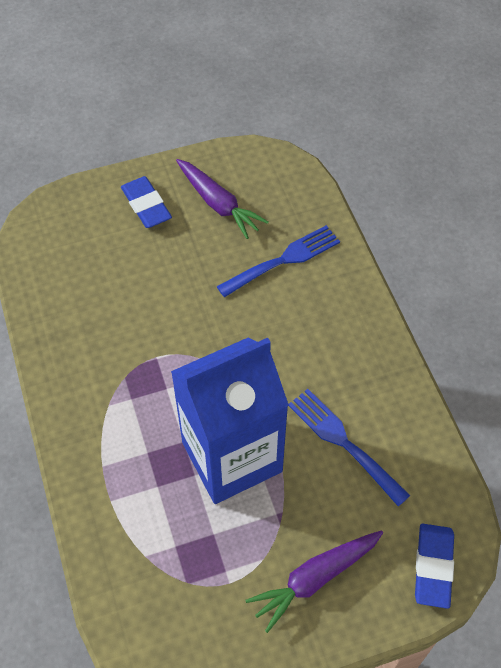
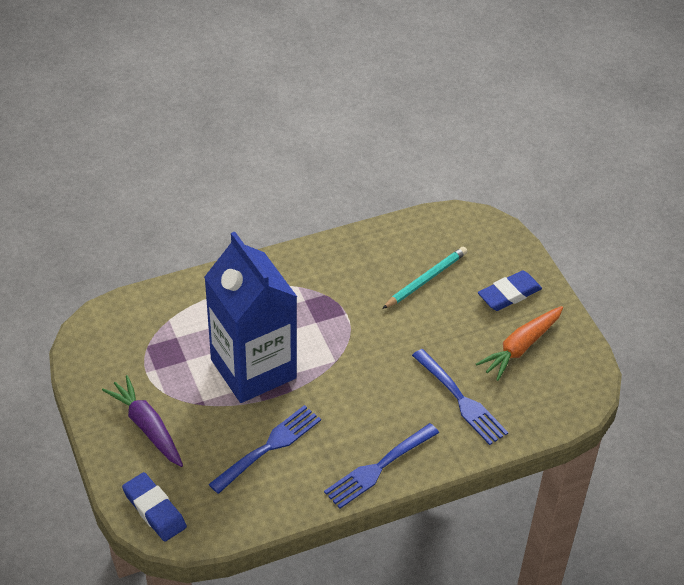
camera: 85 degrees right, 10 degrees down
(116, 276) = (426, 280): none -> turquoise pencil
(218, 204) = (521, 347): purple carrot -> orange carrot
(369, 339) = (378, 467): none -> blue fork
(433, 567) = (154, 510): blue eraser -> blue eraser turned 45 degrees clockwise

